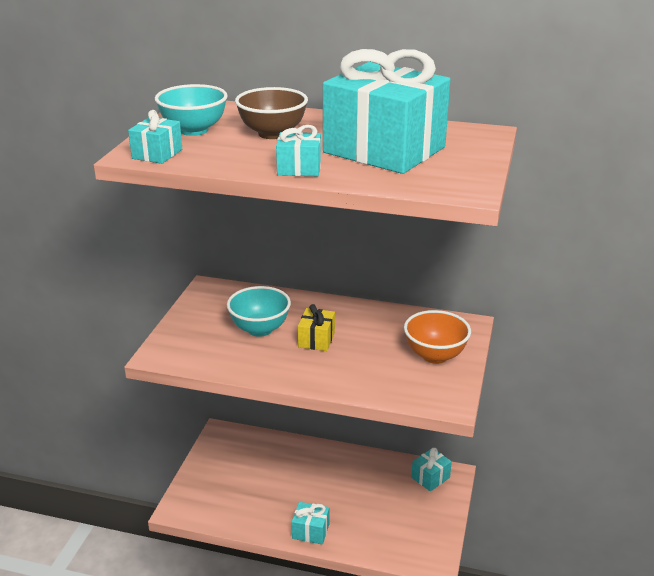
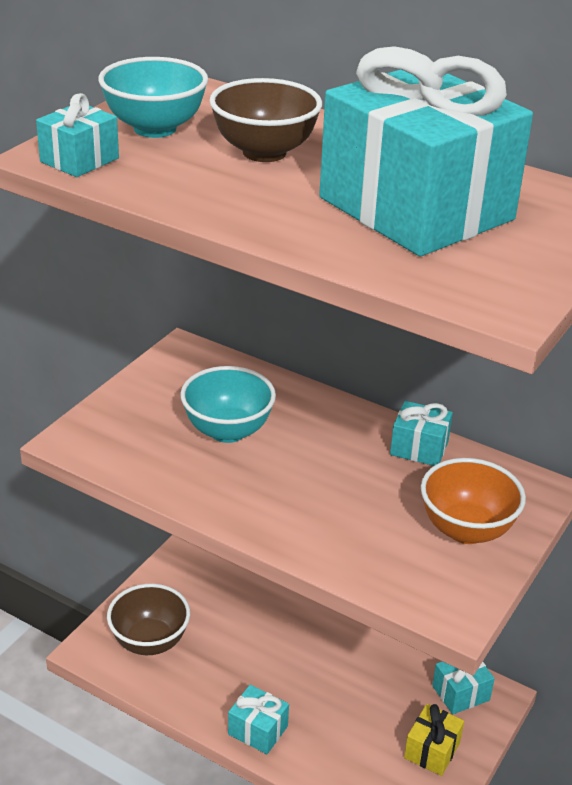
camera: 15 degrees right, 5 degrees up
(217, 494) = (150, 642): none -> brown bowl
(299, 168) = (267, 220): turquoise gift -> turquoise gift (419, 448)
(316, 340) = (301, 465): yellow gift -> yellow gift (432, 750)

